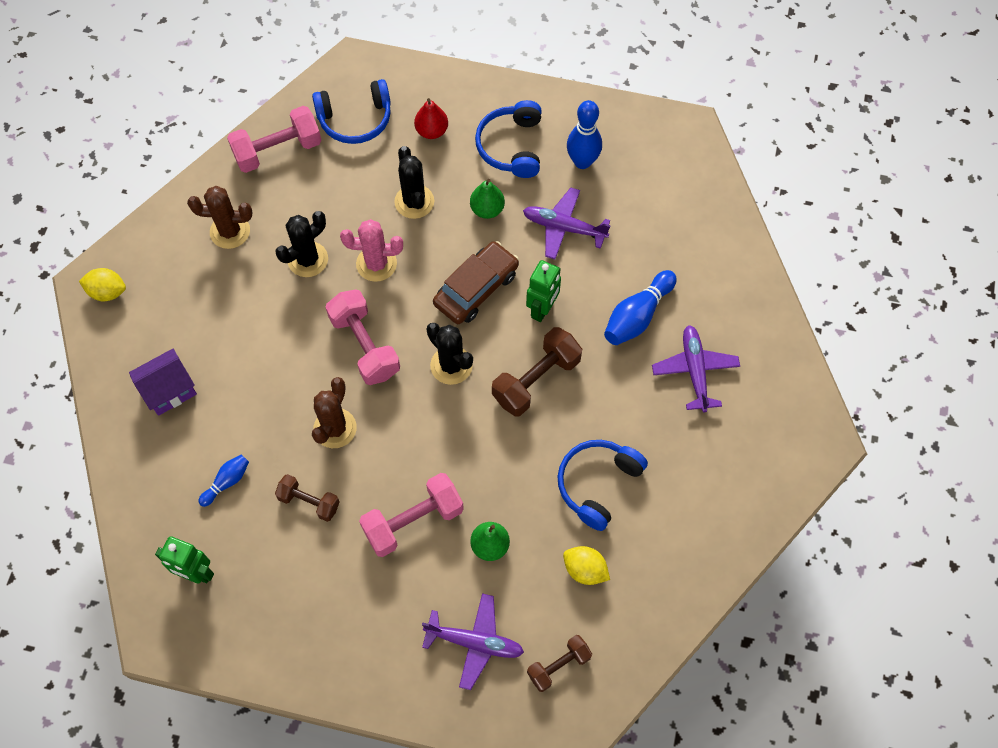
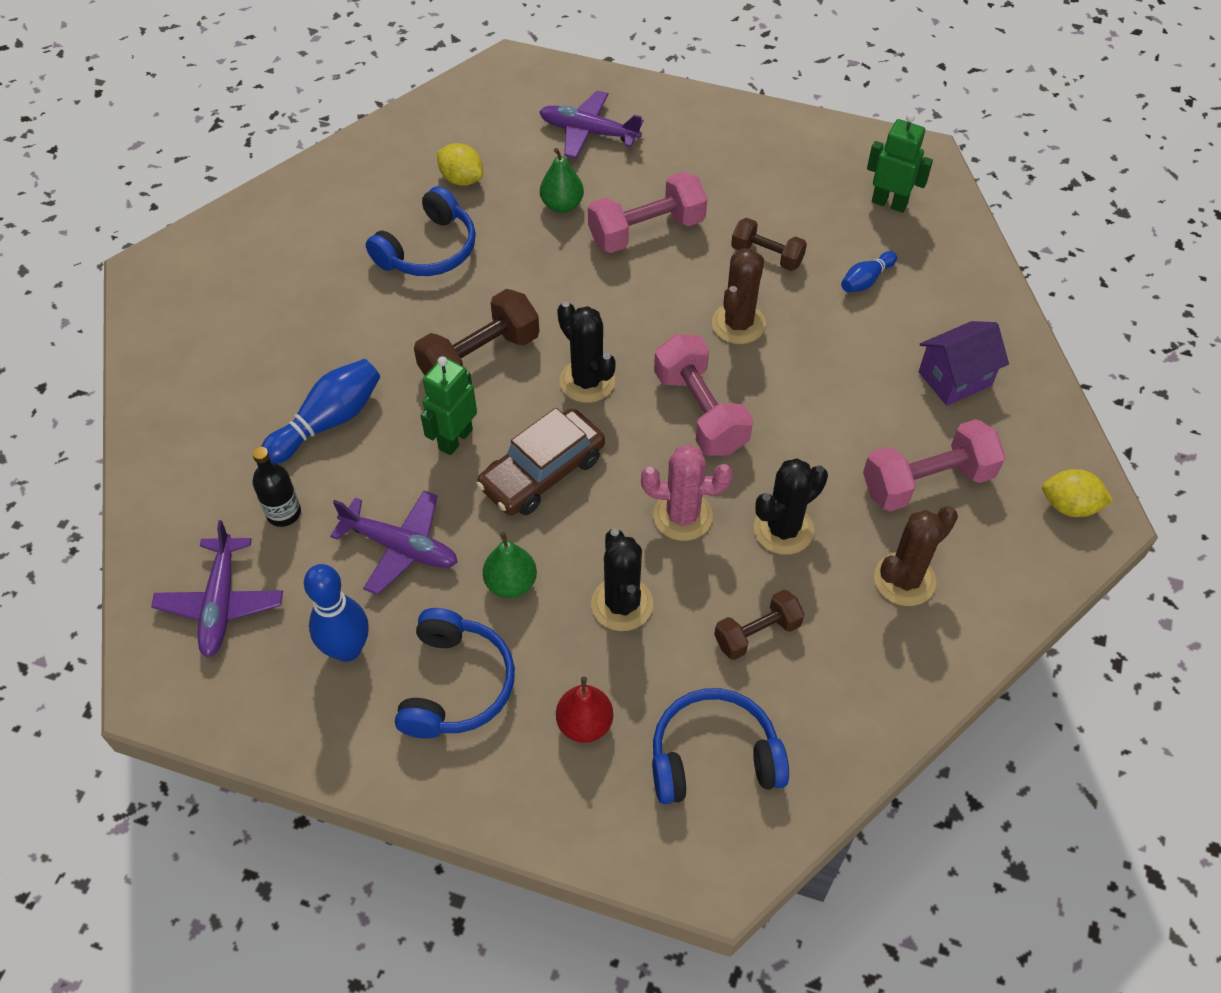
camera: 175 degrees left, 10 degrees down
(230, 231) = (904, 580): brown cactus -> brown cactus turned 45 degrees counterclockwise
(278, 150) = (842, 708): pink dumbbell -> pink dumbbell (927, 482)
(558, 665) = (505, 111): brown dumbbell -> brown dumbbell (757, 633)
(648, 245) = (284, 513): none -> black bottle
(694, 370) = (275, 354): purple plane -> purple plane (221, 603)

